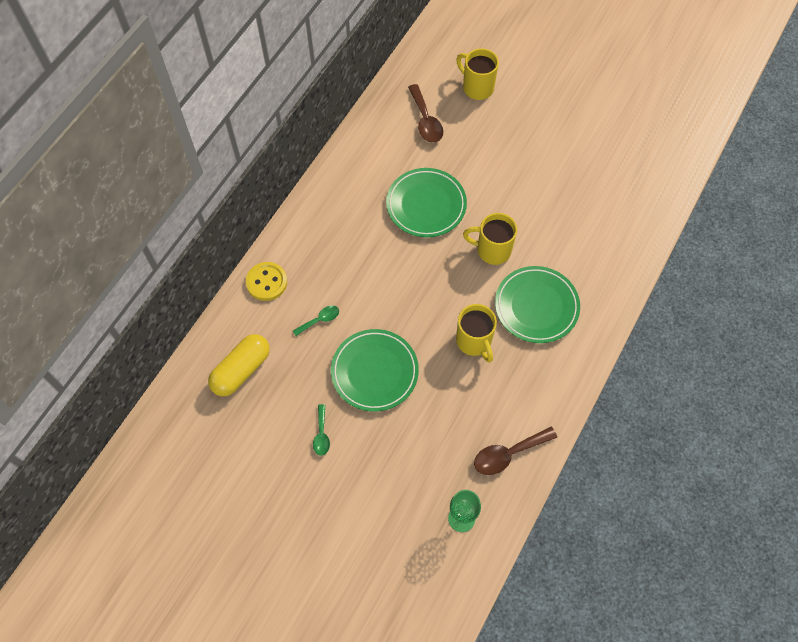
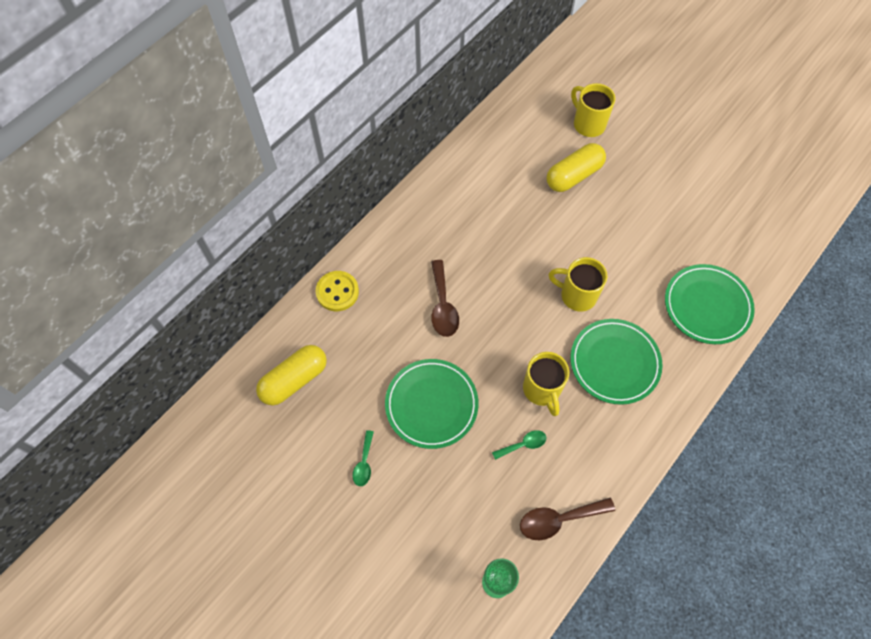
camera: 10 degrees right, 0 degrees up
(320, 320) = (384, 340): green spoon -> green spoon (523, 444)
(425, 121) = (529, 150): brown spoon -> brown spoon (443, 306)
(426, 205) = (515, 237): green plate -> green plate (707, 306)
(471, 139) = (574, 175): none -> yellow capsule

